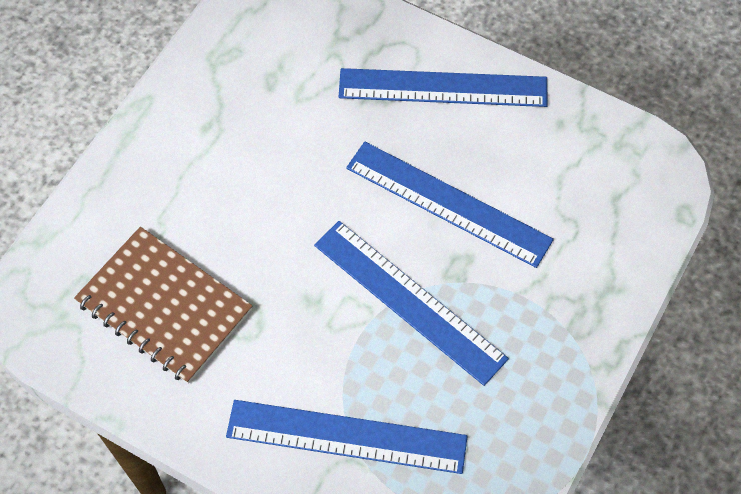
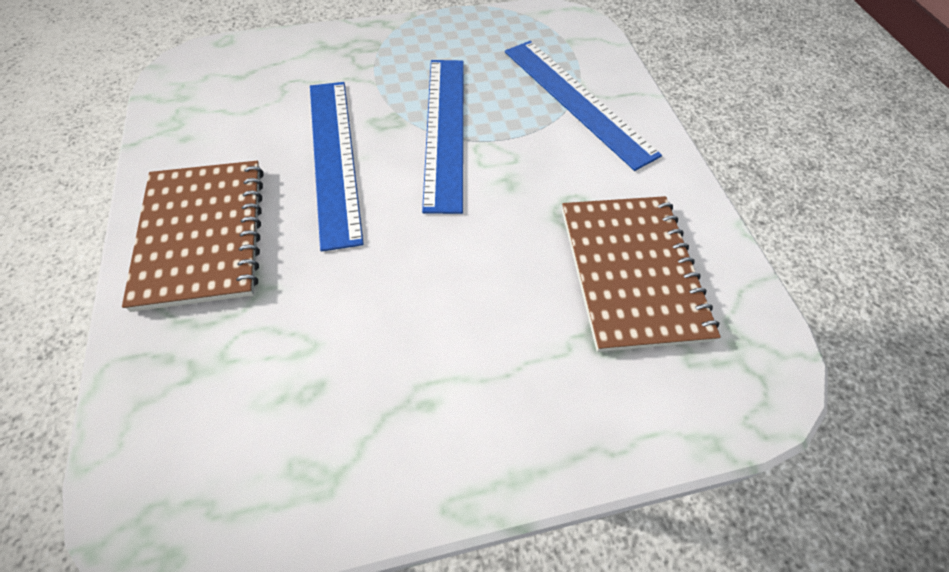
camera: 135 degrees left, 5 degrees down
(443, 88) = (202, 235): blue ruler -> brown notebook

